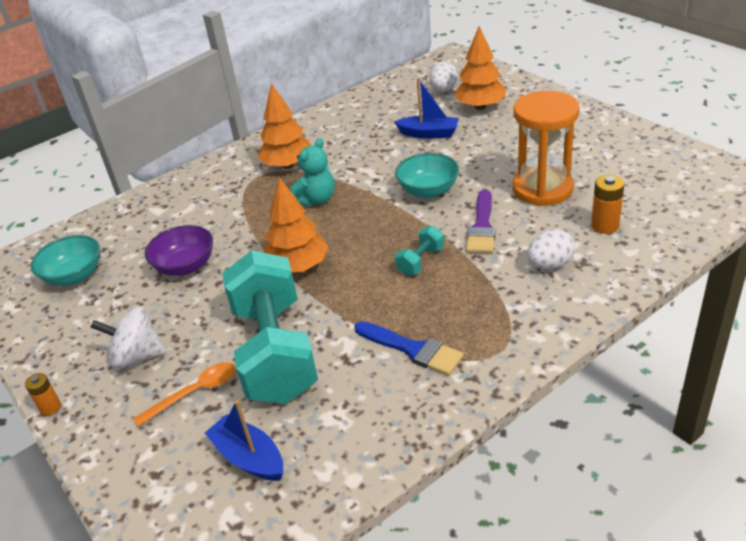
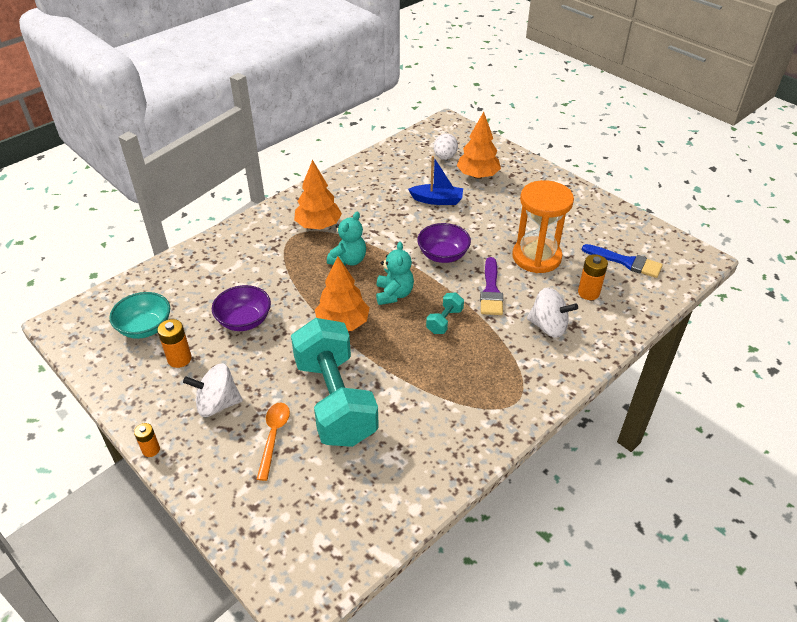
camera: 10 degrees left, 5 degrees up
(104, 308) = (179, 359): none -> orange battery
(195, 393) = (273, 436): orange spoon -> orange spoon turned 45 degrees counterclockwise
(249, 457) = (328, 491): blue boat -> none
(364, 234) = (394, 294): none -> turquoise teddy bear
(413, 349) = (447, 399): blue brush -> blue brush (626, 262)
(428, 190) = (443, 255): turquoise bowl -> purple bowl
(550, 264) = (548, 326): white egg -> white spinning top

